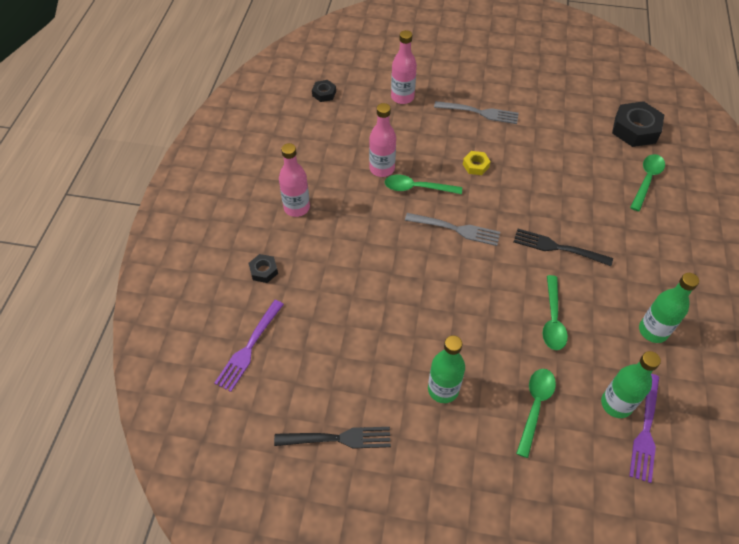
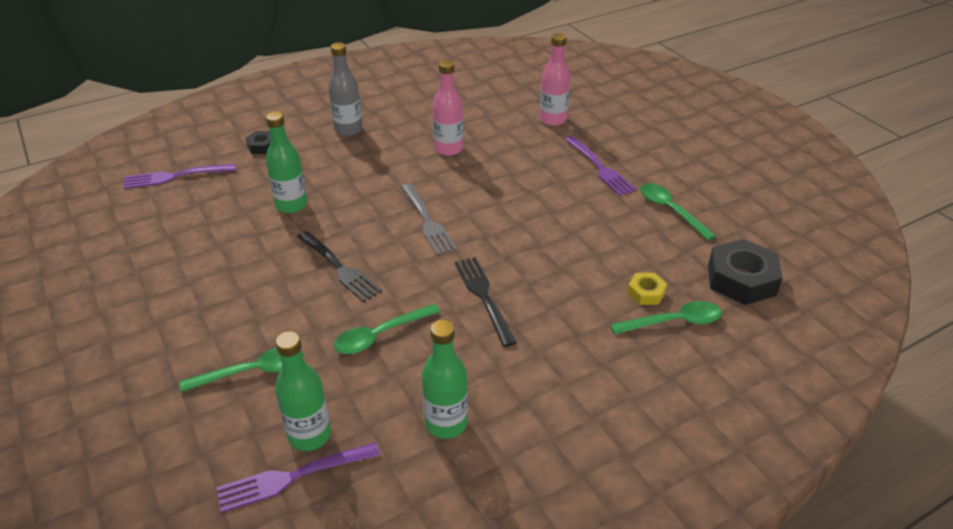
camera: 50 degrees right, 15 degrees down
(297, 208) = (348, 130): pink bottle -> grey bottle
(324, 93) = (496, 83): black nut -> none
(338, 438) = (117, 263): black fork -> black fork (339, 268)
(417, 188) = (450, 177): green spoon -> green spoon (670, 210)
(443, 389) = (221, 300): green bottle -> green bottle (291, 205)
(476, 165) = (525, 196): yellow nut -> yellow nut (646, 293)
(479, 112) = (600, 168): grey fork -> purple fork

